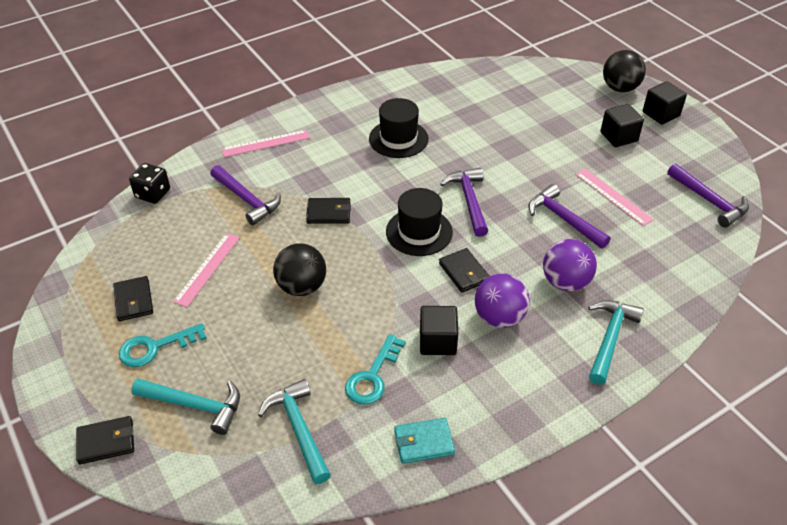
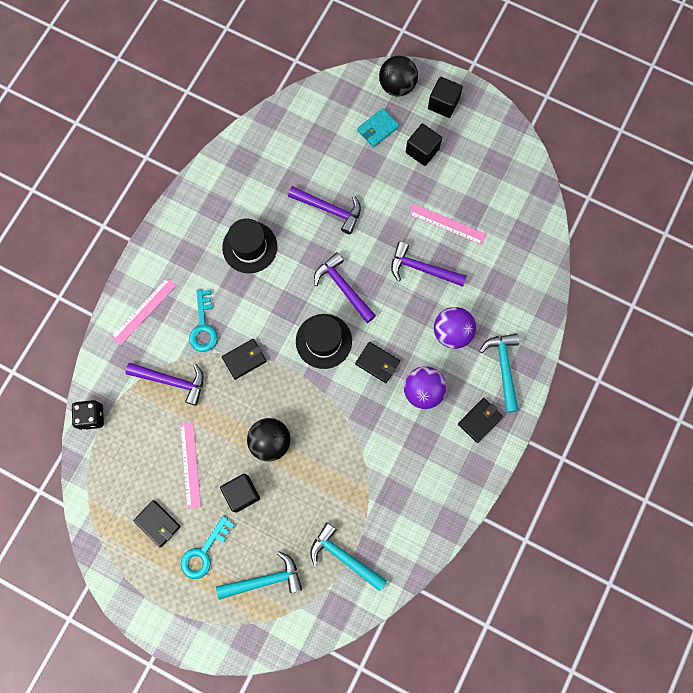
camera: 30 degrees left, 30 degrees up
(106, 442) = (227, 639): black wallet -> black wallet (480, 420)
(372, 376) = (366, 489): turquoise key -> turquoise key (203, 326)
(424, 442) = (427, 520): turquoise wallet -> turquoise wallet (378, 129)
(437, 341) = (393, 435): black cube -> black cube (242, 493)
(709, 201) = (518, 191): purple hammer -> purple hammer (329, 210)

